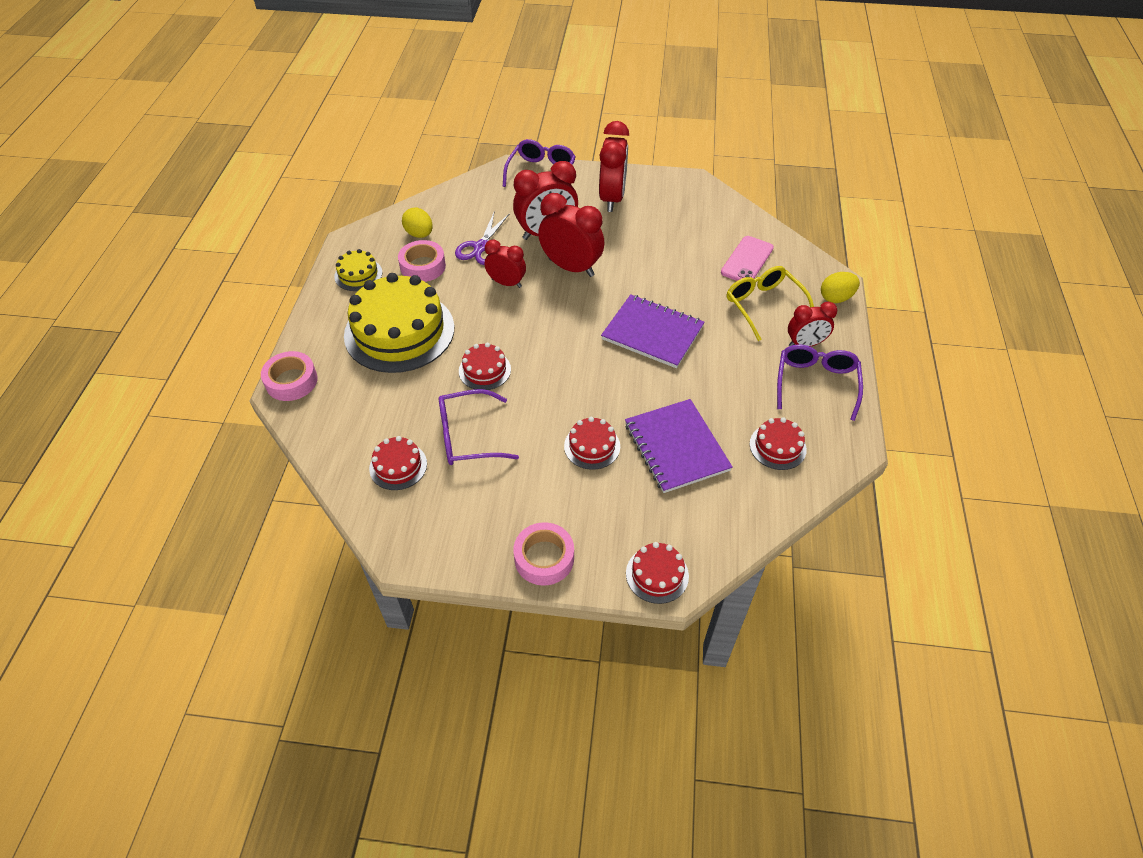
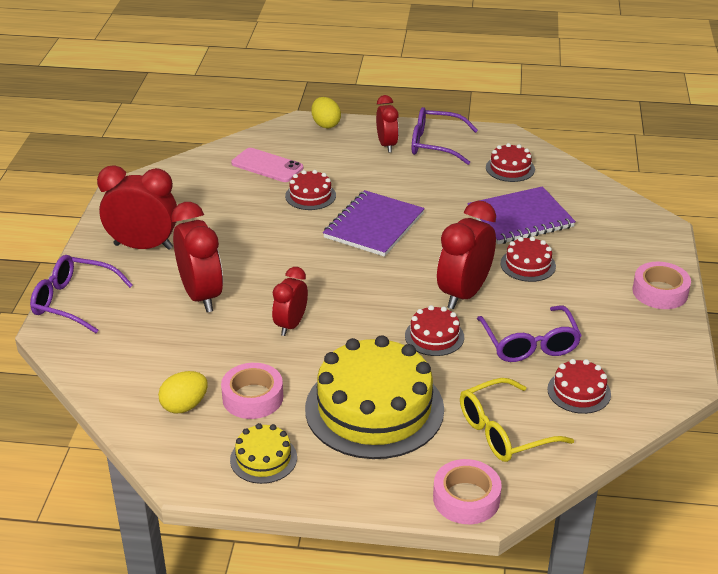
camera: 90 degrees left, 15 degrees down
(481, 247) = (220, 348): purple scissors -> none
(571, 267) = (267, 277): red clock -> red clock (464, 294)
(657, 574) = (656, 233): red cake -> red cake (310, 196)
(763, 305) = (334, 162): yellow glasses -> yellow glasses (503, 432)

